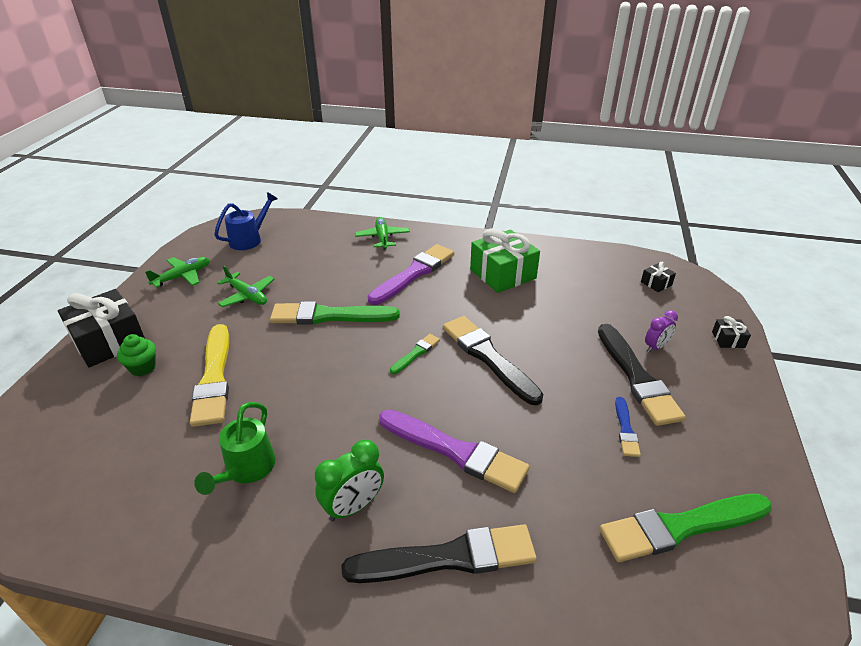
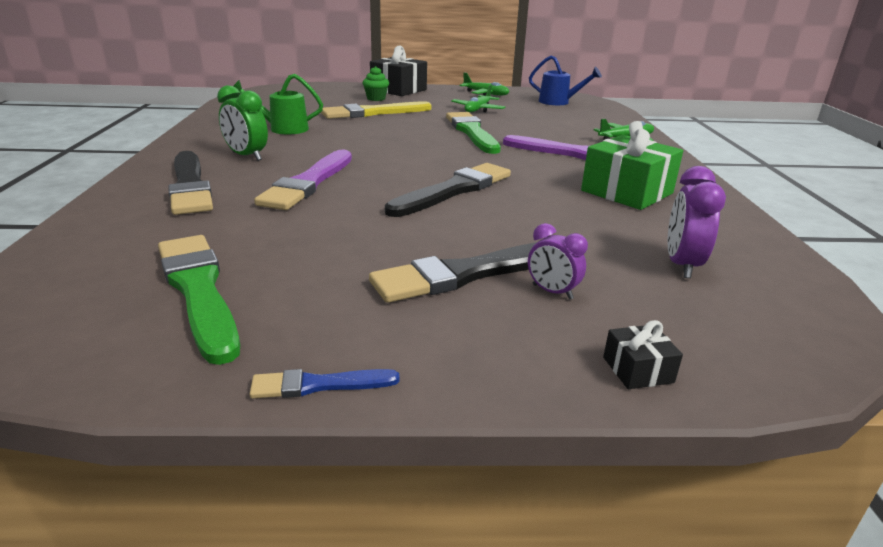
camera: 75 degrees right, 10 degrees down
(416, 353) = (439, 162): green brush -> none
(616, 290) = (681, 265): none -> purple clock
(625, 429) = (359, 262): blue brush -> blue brush (319, 385)
(656, 283) = (748, 302): black gift -> none

